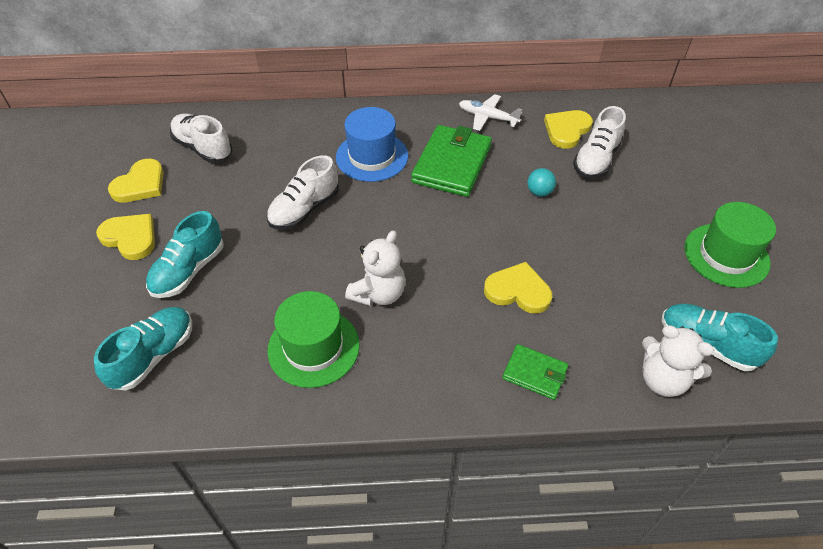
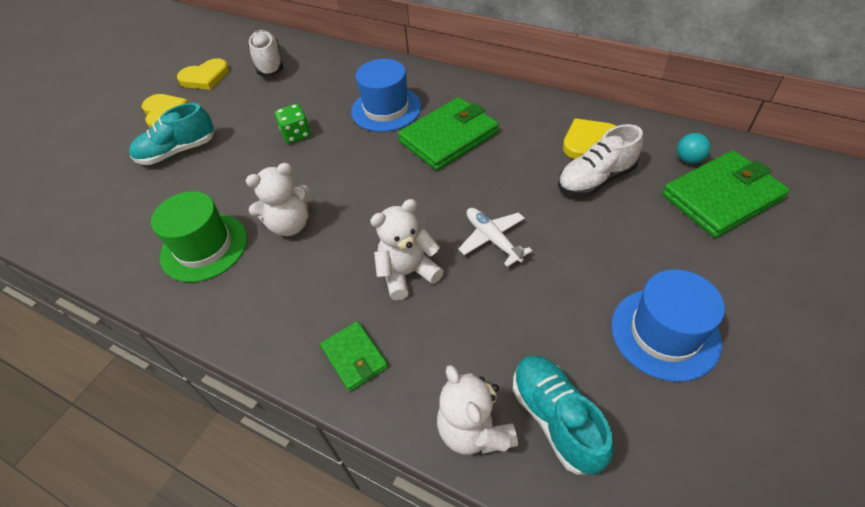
camera: 35 degrees right, 0 degrees up
(153, 356) = (101, 204): turquoise shoe -> none
(304, 209) = (296, 134): white shoe -> green dice
(488, 117) = (519, 106): white plane -> white plane (493, 239)
(518, 291) = (407, 273): yellow heart -> white teddy bear
(539, 192) = (509, 190): turquoise ball -> turquoise ball (688, 159)
(689, 143) = (721, 197): none -> green wallet
(726, 255) = (665, 333): green hat -> blue hat

